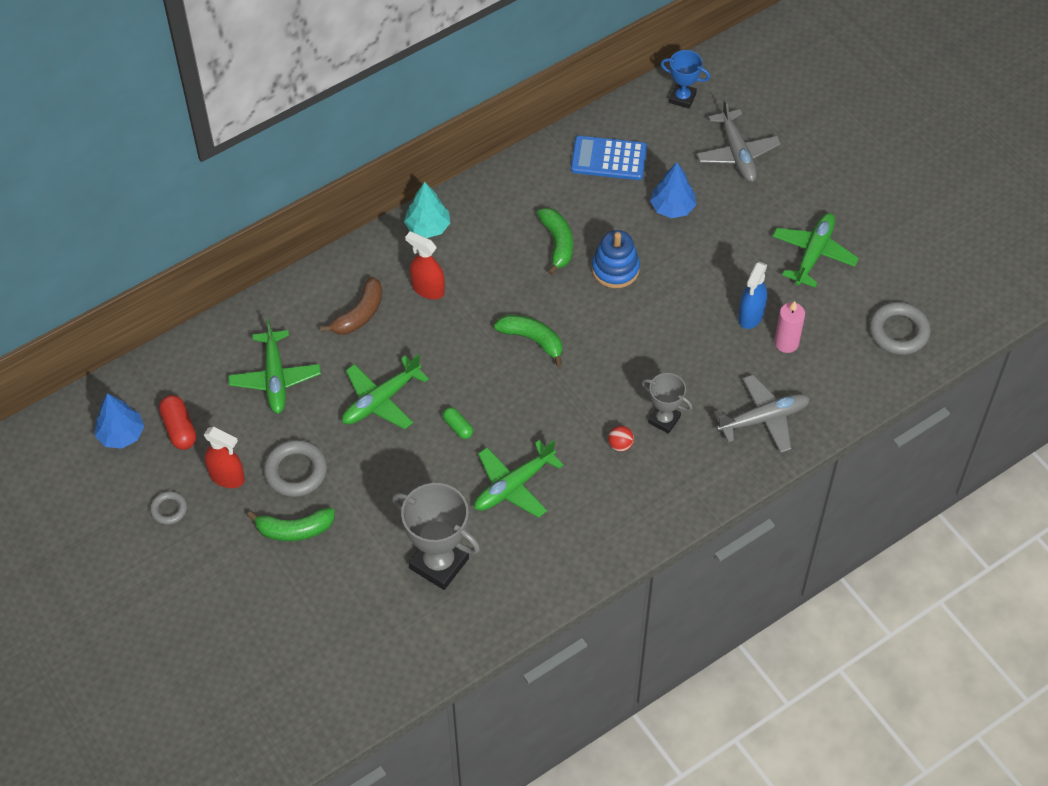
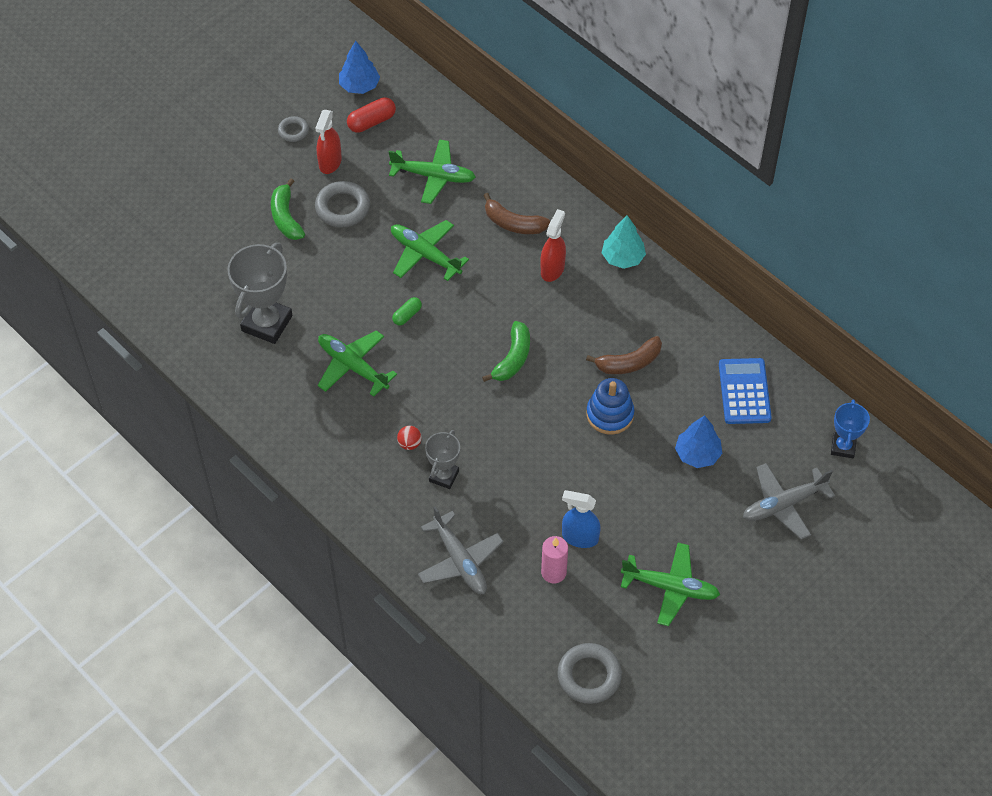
camera: 80 degrees right, 0 degrees up
(275, 378) = (433, 176): green plane -> green plane turned 150 degrees counterclockwise
(557, 243) = (629, 363): green banana -> brown banana

